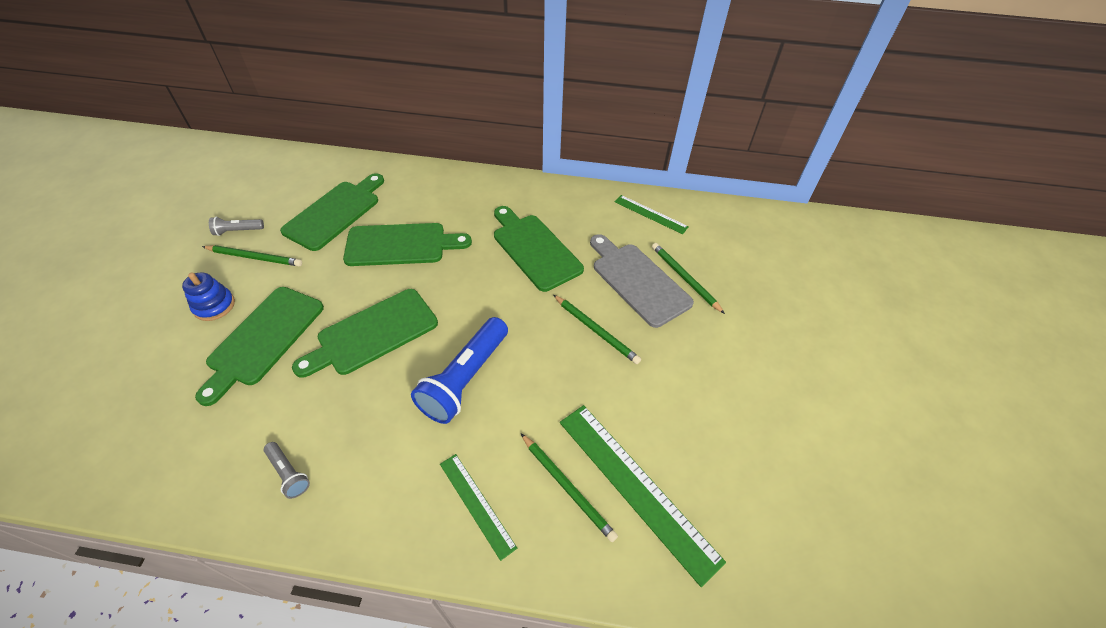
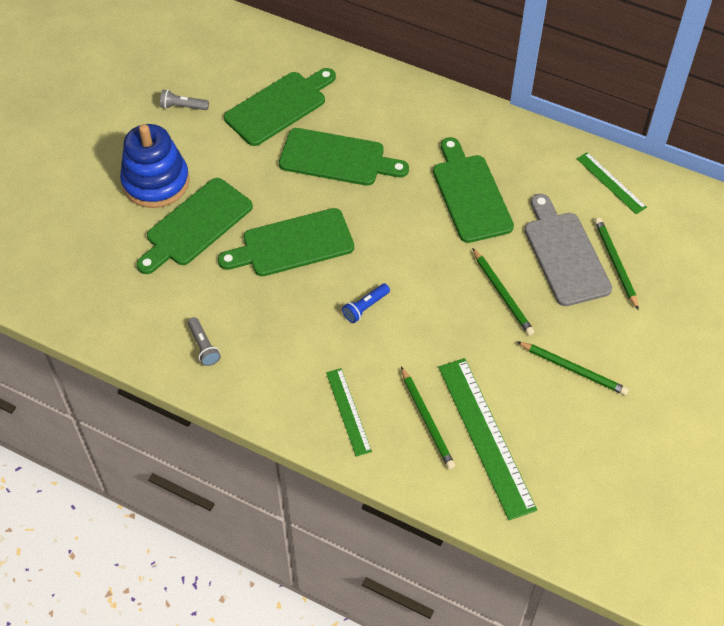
camera: 20 degrees right, 5 degrees up
(214, 306) = (156, 182): blue stacking toy -> blue stacking toy, size x1.81
(255, 257) = (196, 140): green pencil -> green pencil (573, 369)
(465, 379) = (365, 307): blue flashlight -> blue flashlight, size x0.47

